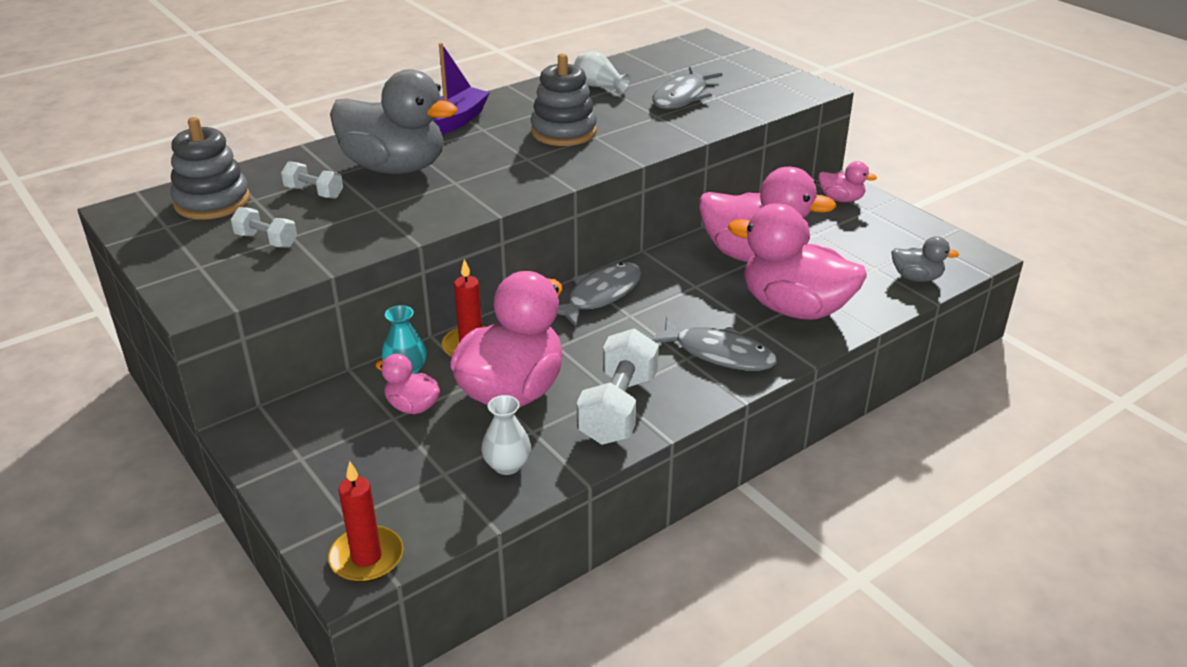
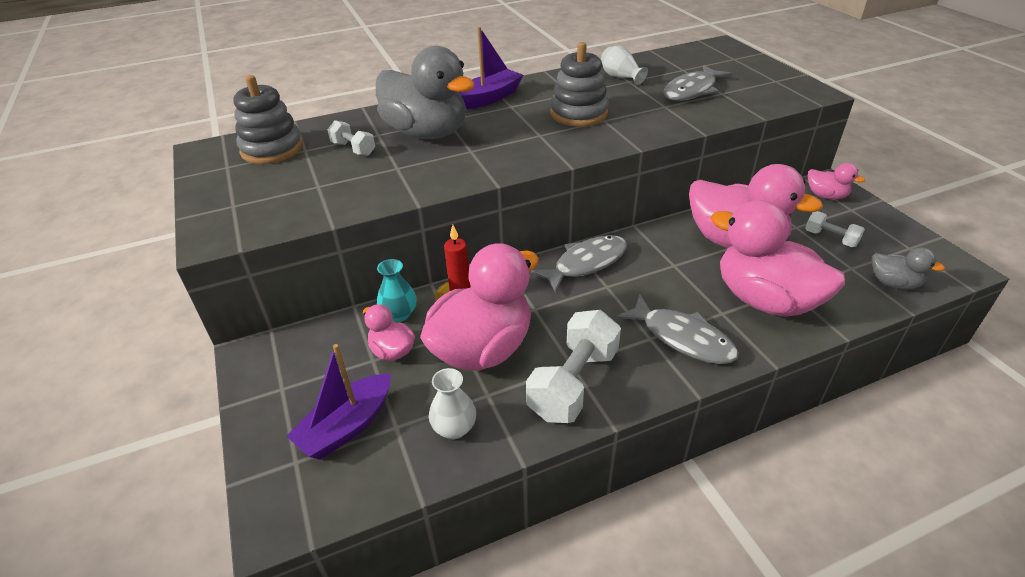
camera: 15 degrees right, 5 degrees up
(266, 240) = (296, 188): white dumbbell -> white dumbbell (830, 238)
(366, 557) = (295, 509): red candle -> none
(391, 481) = (347, 426): none -> purple boat

